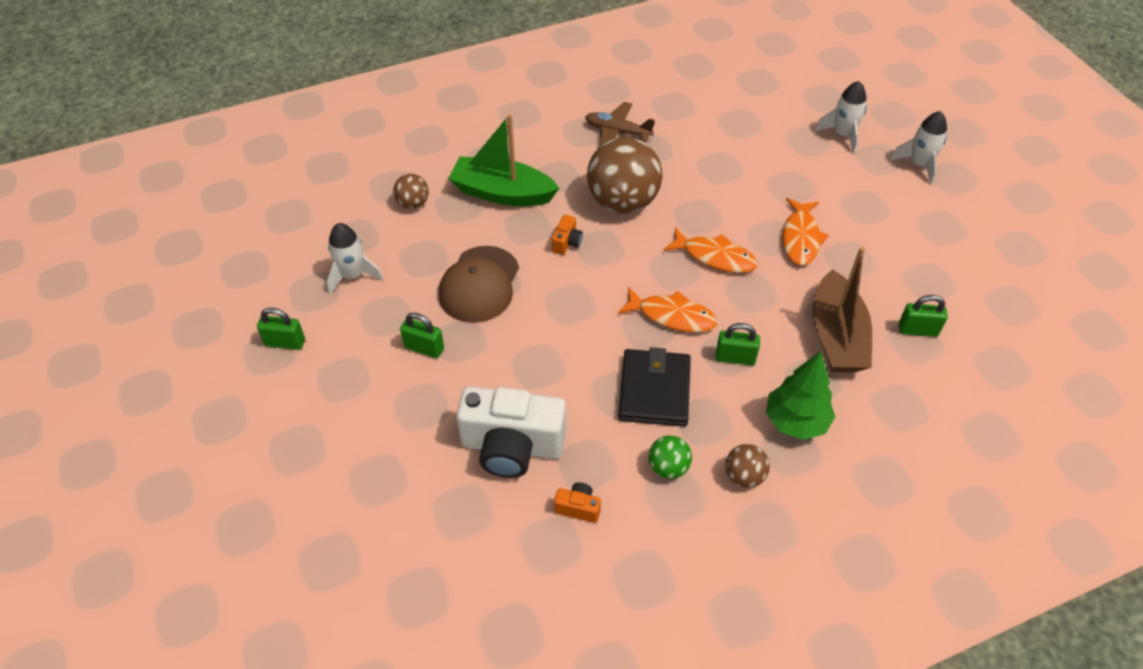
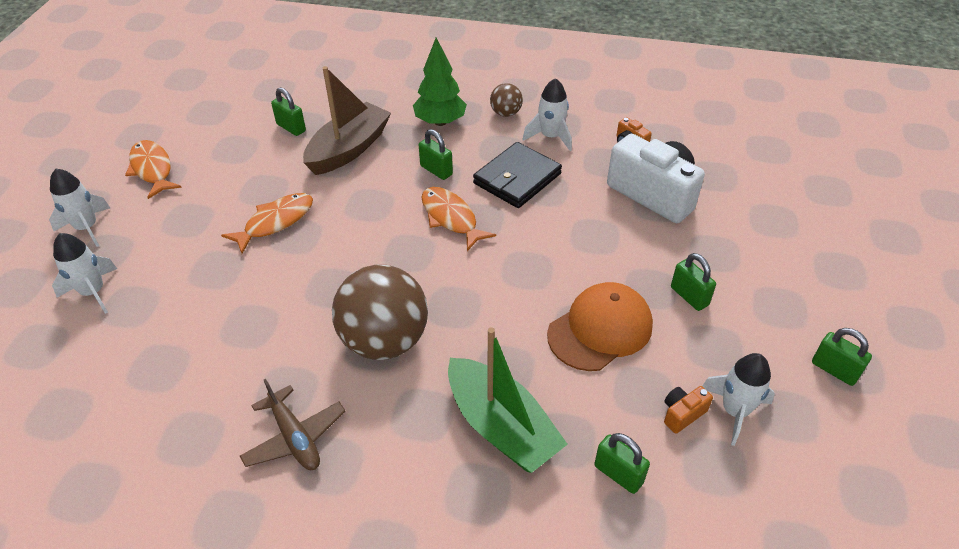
camera: 145 degrees left, 5 degrees down
(413, 203) = (618, 474): brown ball -> green padlock
(479, 285) = (600, 329): brown cap -> orange cap
(567, 242) = (480, 327): orange camera -> orange camera (682, 414)
(668, 467) = (550, 137): green ball -> white rocket
(715, 257) = (363, 244): orange fish -> orange fish (152, 169)

